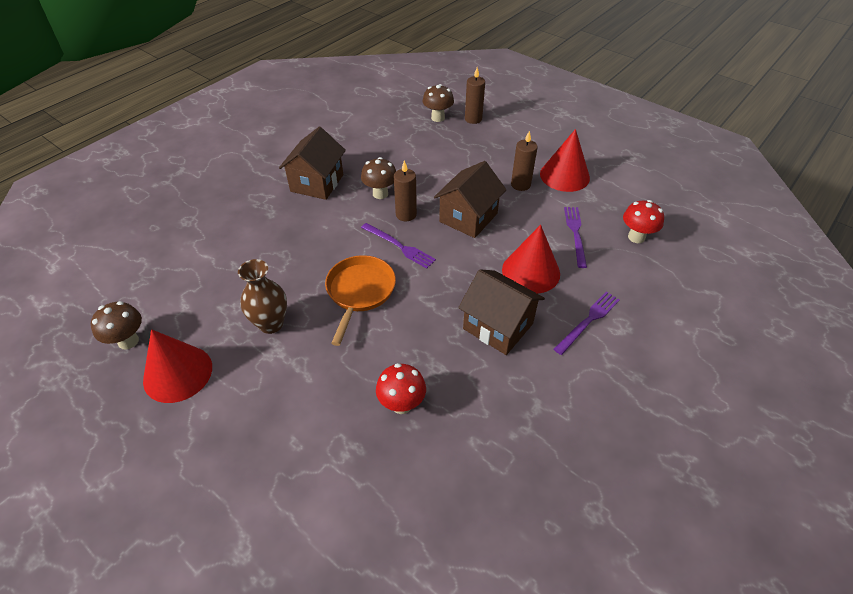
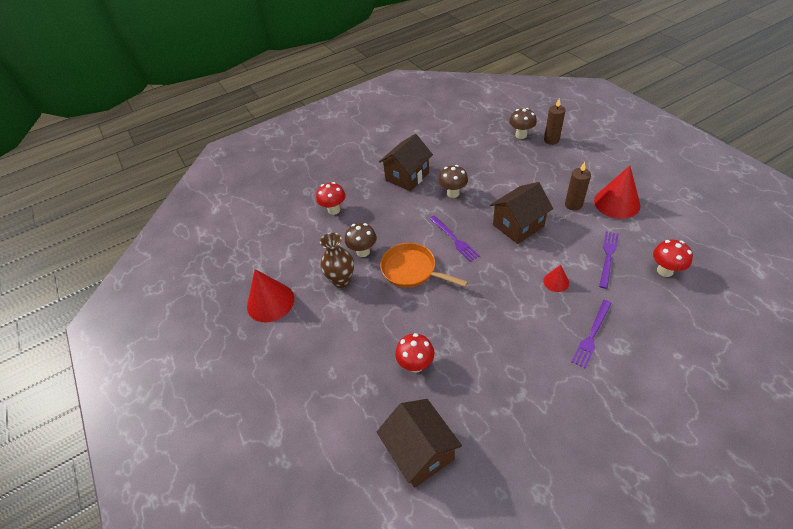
camera: 25 degrees right, 0 degrees up
(128, 341) = (246, 271): brown mushroom -> brown mushroom (363, 251)
(232, 238) = (334, 210): none -> red mushroom
(359, 292) = (412, 270): orange pan -> orange pan turned 90 degrees counterclockwise
(406, 214) = (468, 214): brown candle -> none
(498, 326) = (512, 321): brown house -> brown house (420, 452)
(531, 271) = (556, 282): red cone -> red cone, size x0.51
(588, 321) = (592, 335): purple fork -> purple fork turned 150 degrees clockwise

